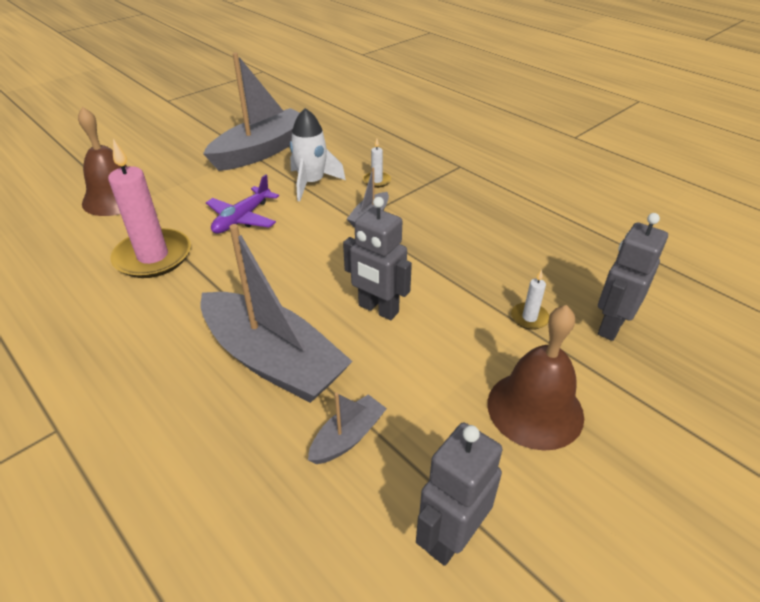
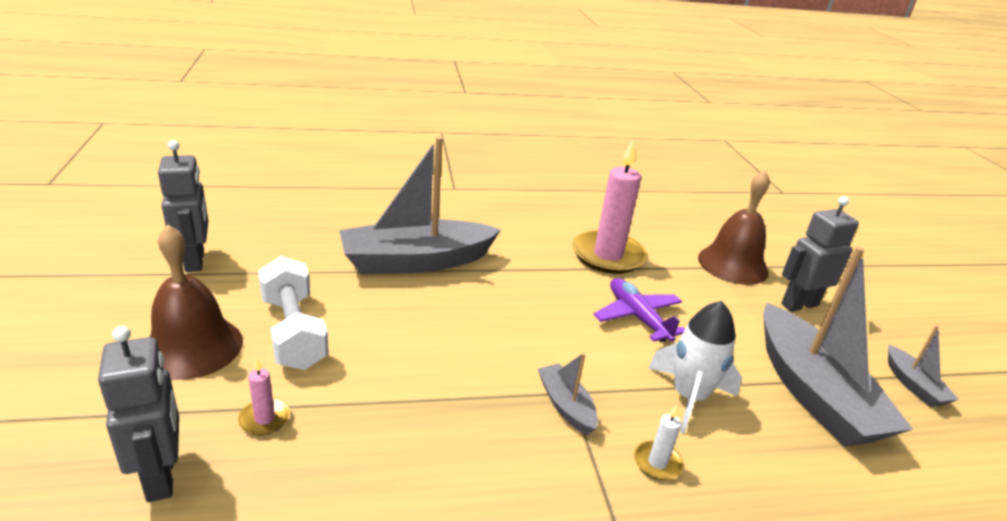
camera: 120 degrees right, 10 degrees down
(348, 437) = (310, 260): grey boat -> grey boat (913, 385)
(378, 309) = (406, 331): grey robot -> grey robot (799, 304)
(449, 366) = (294, 332): none -> white dumbbell
(529, 318) = (264, 419): white candle -> pink candle

